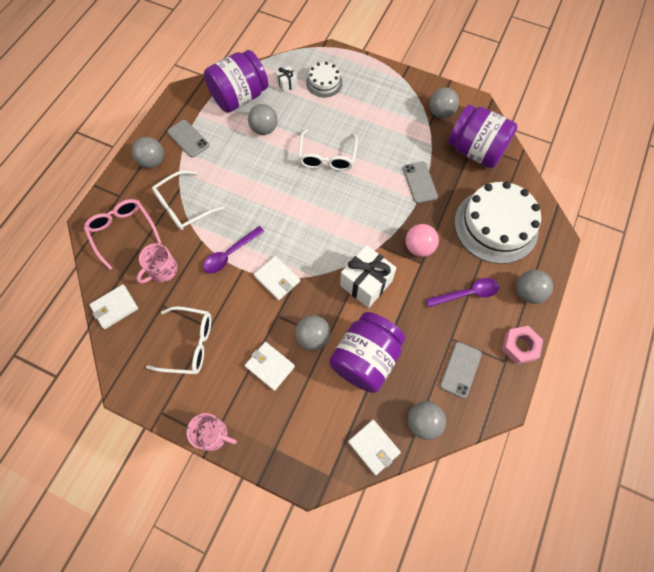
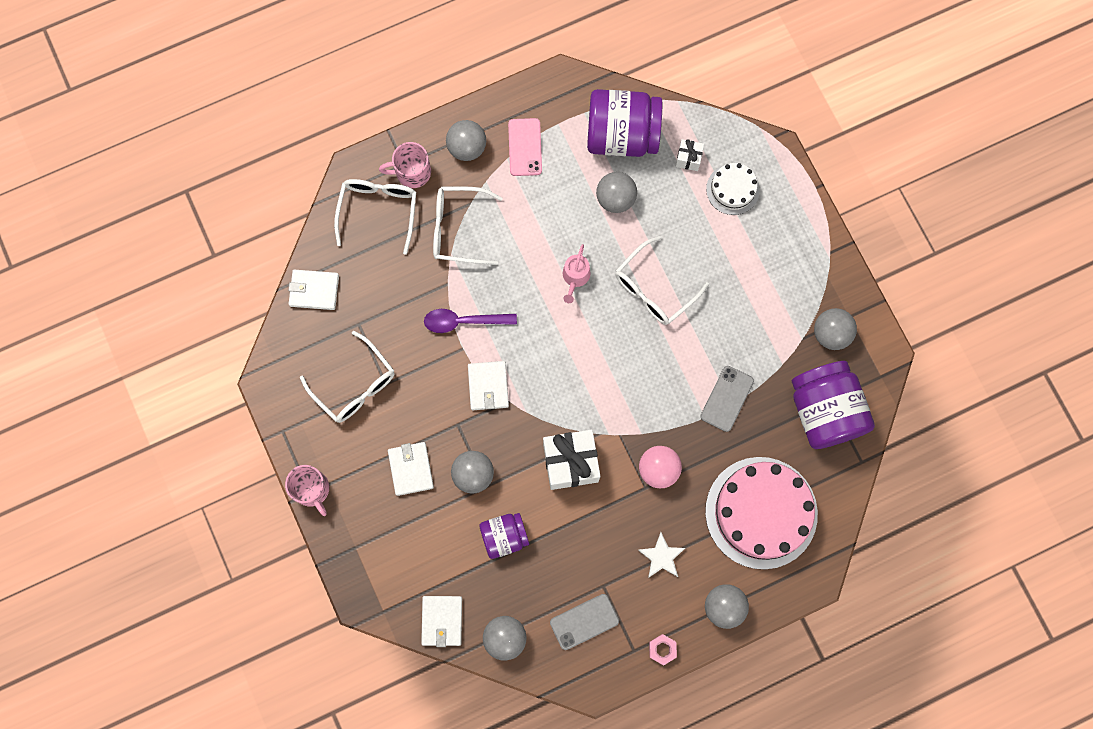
camera: 40 degrees right, 10 degrees up
(123, 232) = (378, 211): pink glasses -> white glasses
(162, 270) = (386, 286): pink mug -> pink mug (412, 172)
(188, 138) = (525, 147): grey phone -> pink phone
(277, 183) = (575, 277): none -> pink watering can
(365, 359) = (504, 536): purple jar -> purple jar, size x0.57
(467, 293) = (661, 556): purple spoon -> white star
(496, 226) = (761, 512): white cake -> pink cake
(519, 346) = (662, 649): pink nut -> pink nut, size x0.64

